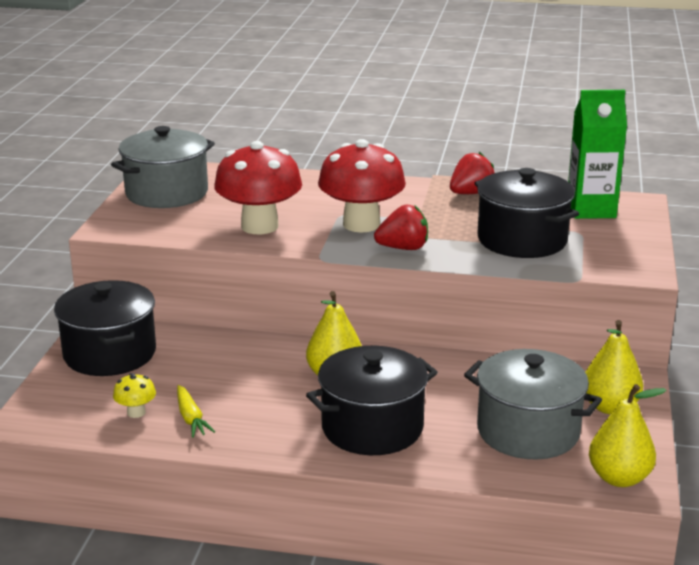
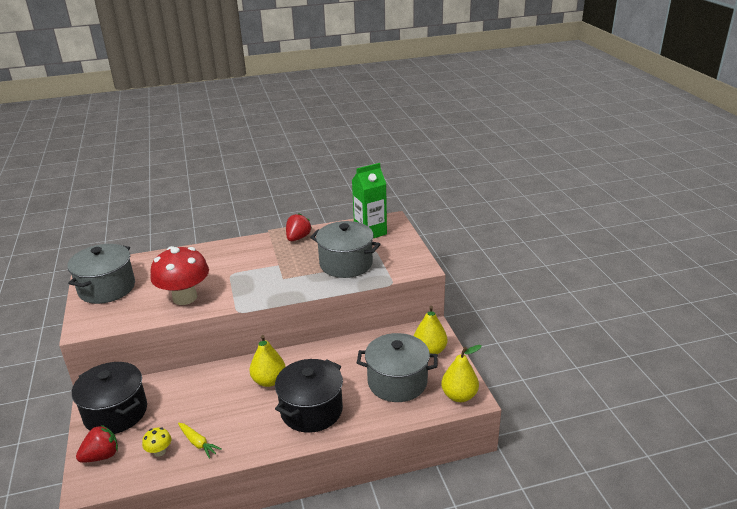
camera: 25 degrees left, 5 degrees up
(361, 224) = (247, 278): red mushroom -> none
(403, 248) = (283, 289): red strawberry -> red strawberry (101, 456)
(522, 240) = (346, 264): black pot -> grey pot

